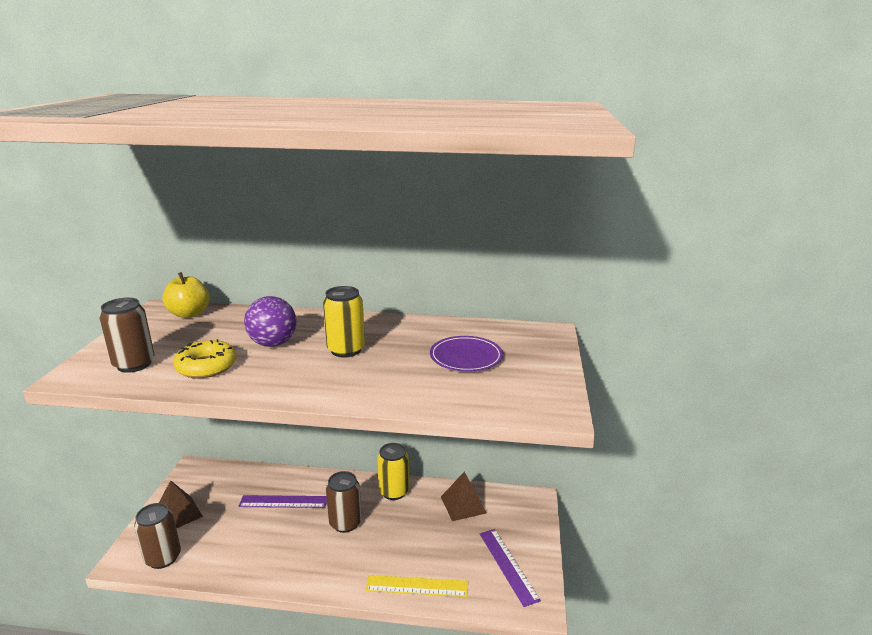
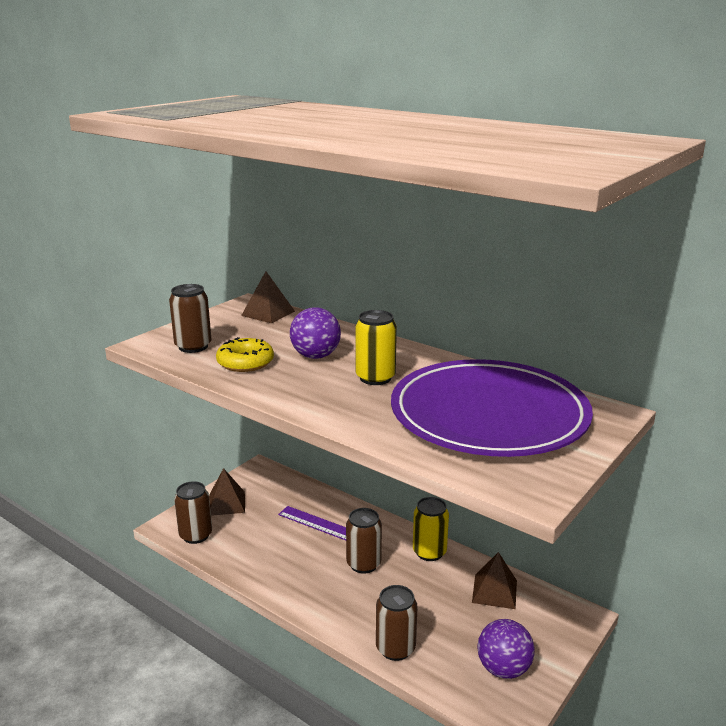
camera: 30 degrees right, 0 degrees up
(189, 314) = (268, 313): yellow apple -> brown pyramid
(417, 586) = (395, 648): yellow ruler -> brown can
(466, 357) = (489, 415): purple plate -> purple plate, size x2.37
(508, 565) = (503, 669): purple ruler -> purple ball

